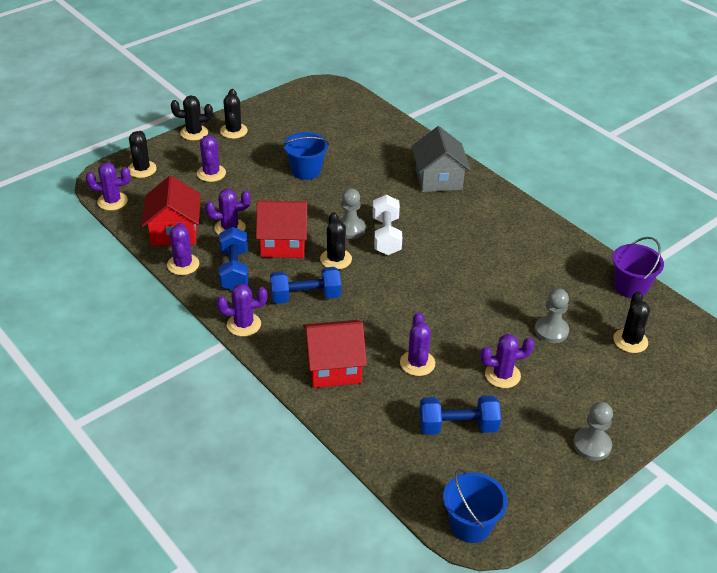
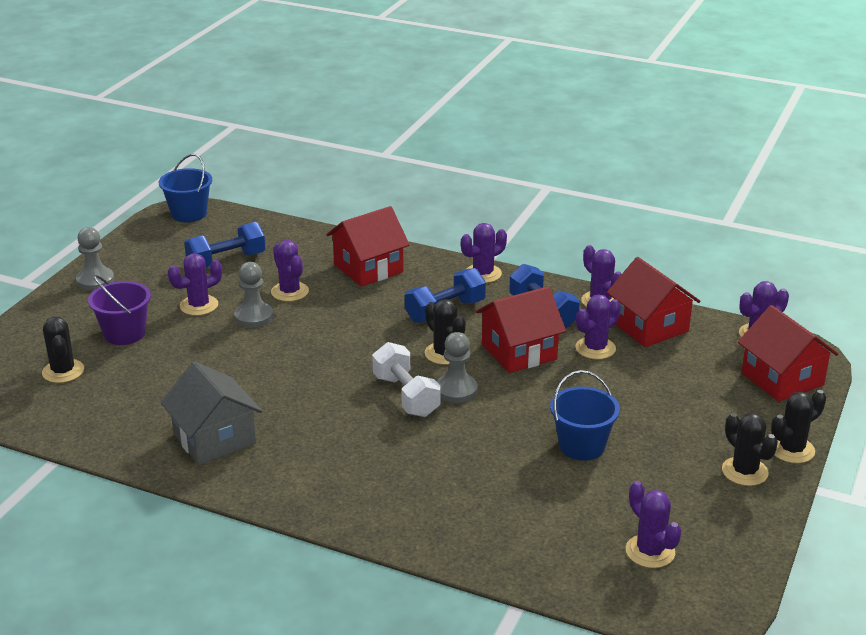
camera: 155 degrees right, 10 degrees down
(142, 169) = (782, 379): black cactus -> red house
(211, 173) = (695, 402): purple cactus -> purple cactus (650, 551)
(438, 179) = (389, 496): grey house -> grey house (214, 439)
(551, 331) = (158, 356): grey pawn -> grey pawn (254, 316)
(630, 287) = (67, 429): purple bucket -> purple bucket (124, 334)

